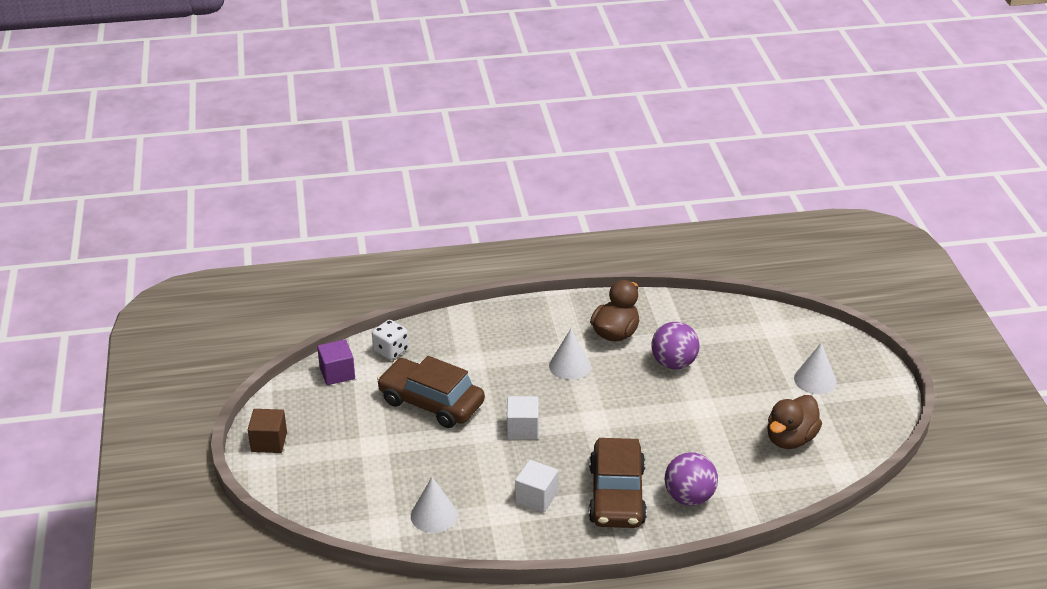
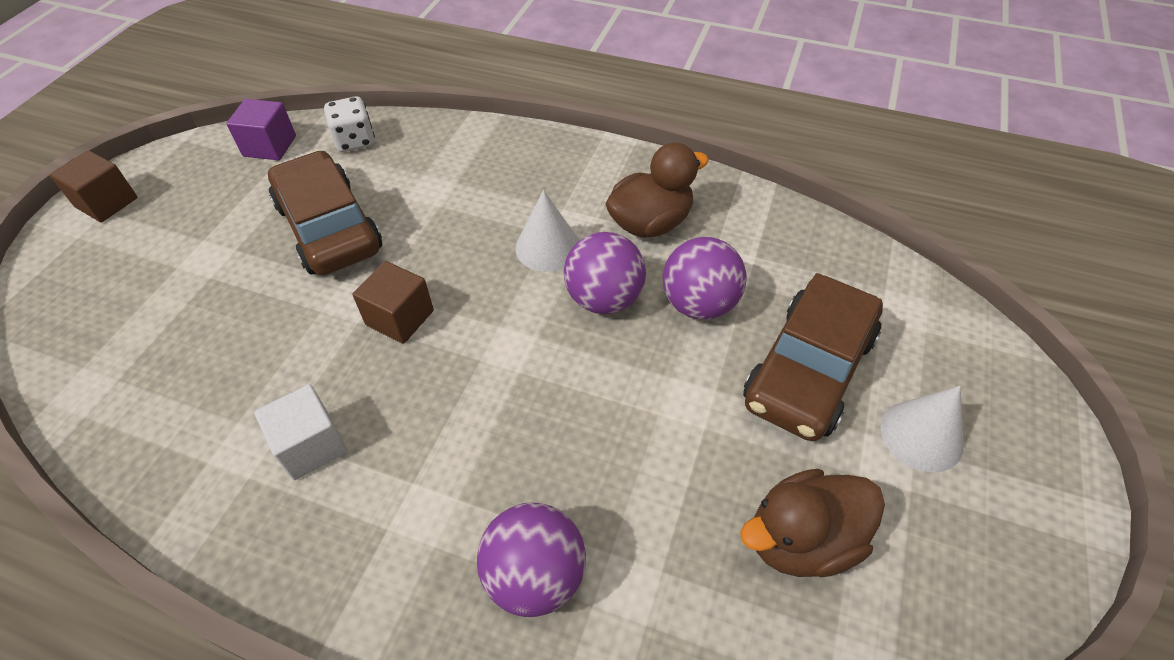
camera: 30 degrees right, 15 degrees up
(434, 515) = (156, 404): white cone -> none
(522, 429) = (400, 318): white cube -> brown cube
(617, 495) = (426, 505): brown car -> brown car (809, 370)
(623, 379) = (604, 299): none -> purple ball

